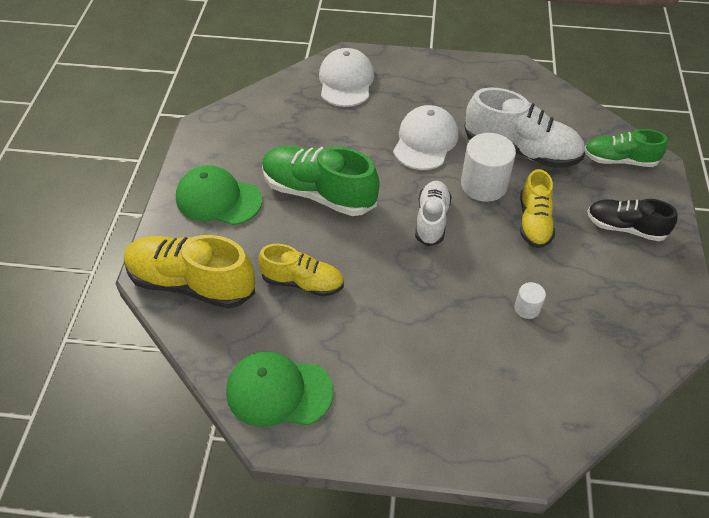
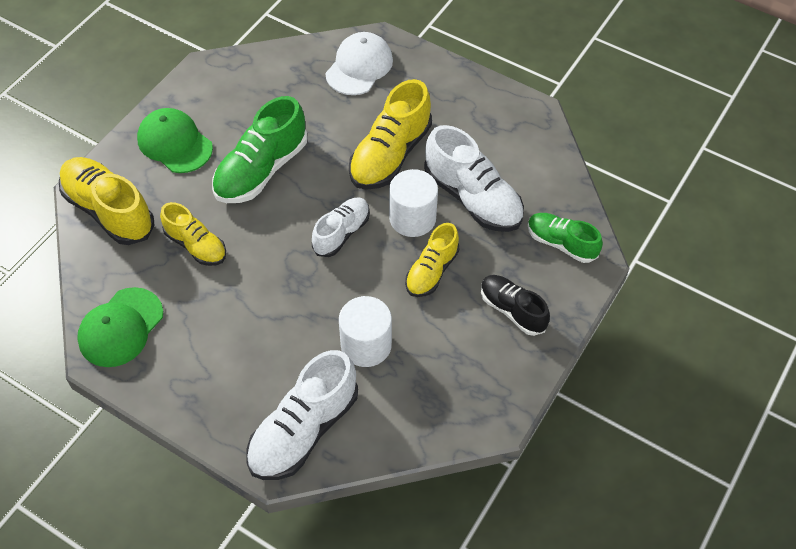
camera: 25 degrees right, 5 degrees up
(279, 391) = (121, 327): green cap -> green cap turned 90 degrees counterclockwise
(318, 193) = (261, 170): green shoe -> green shoe turned 105 degrees counterclockwise
(425, 141) = (390, 155): white cap -> yellow shoe
(527, 308) = (366, 345): white cylinder -> white cylinder, size x2.06
(530, 412) = (303, 430): none -> white shoe

